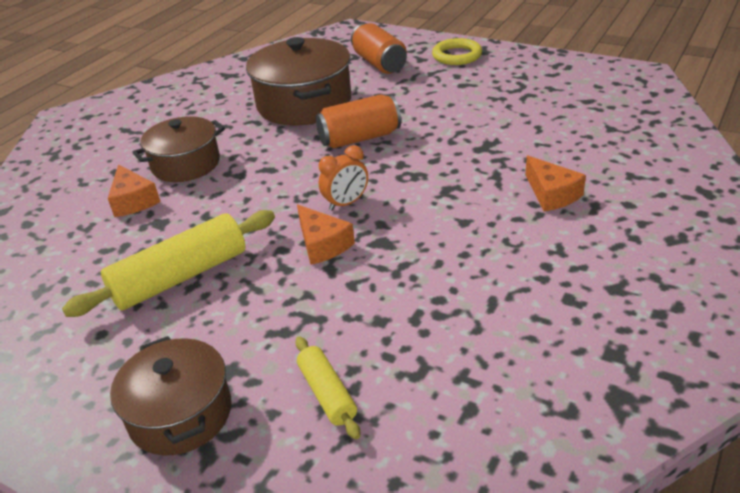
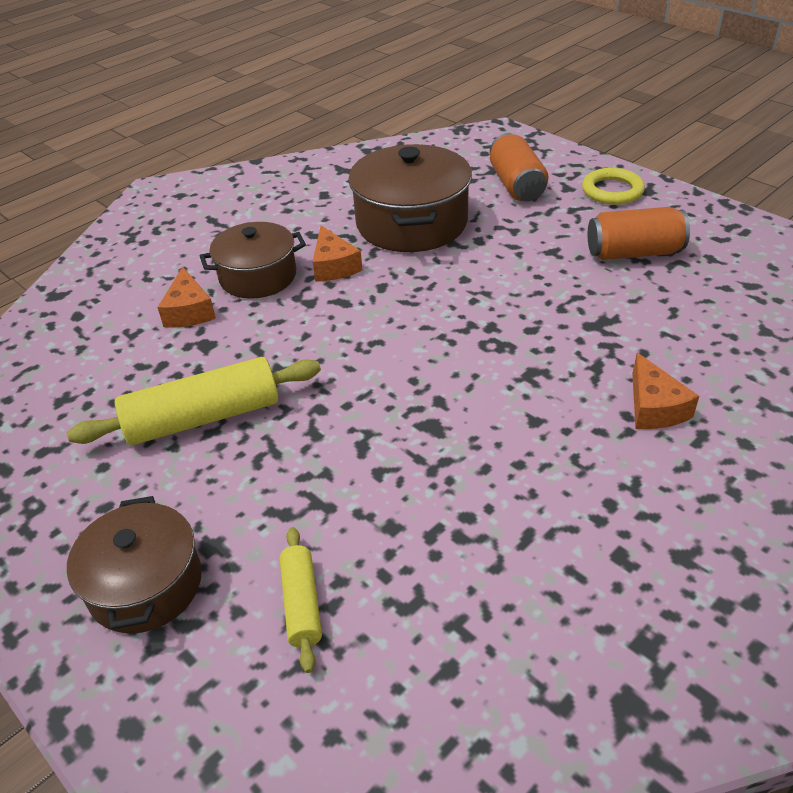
camera: 15 degrees right, 5 degrees up
(322, 244) = (365, 412): orange cheese -> orange cheese (334, 266)
(346, 203) = (410, 365): orange clock -> none
(359, 138) = (457, 282): orange can -> orange can (633, 252)

